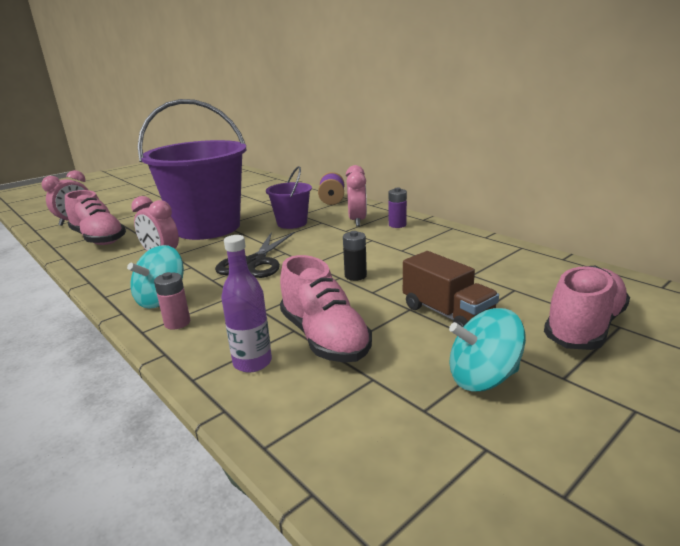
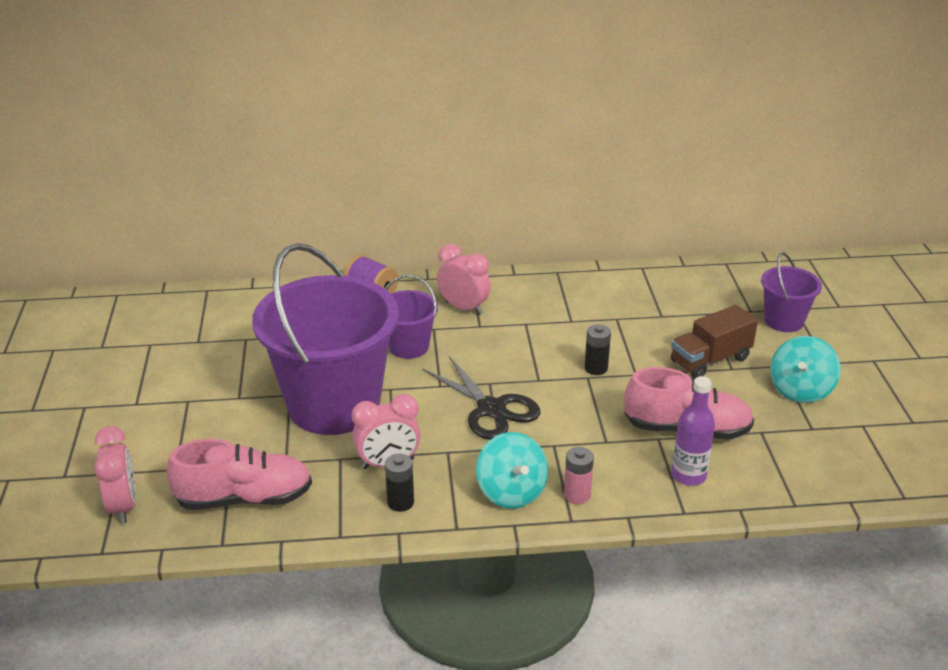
camera: 55 degrees left, 10 degrees up
(122, 272) = (400, 502): none -> black battery
(397, 225) = (508, 293): purple battery -> none
(447, 314) = (710, 360): brown truck -> brown truck turned 150 degrees clockwise
(584, 327) = (783, 321): pink shoe -> purple bucket

